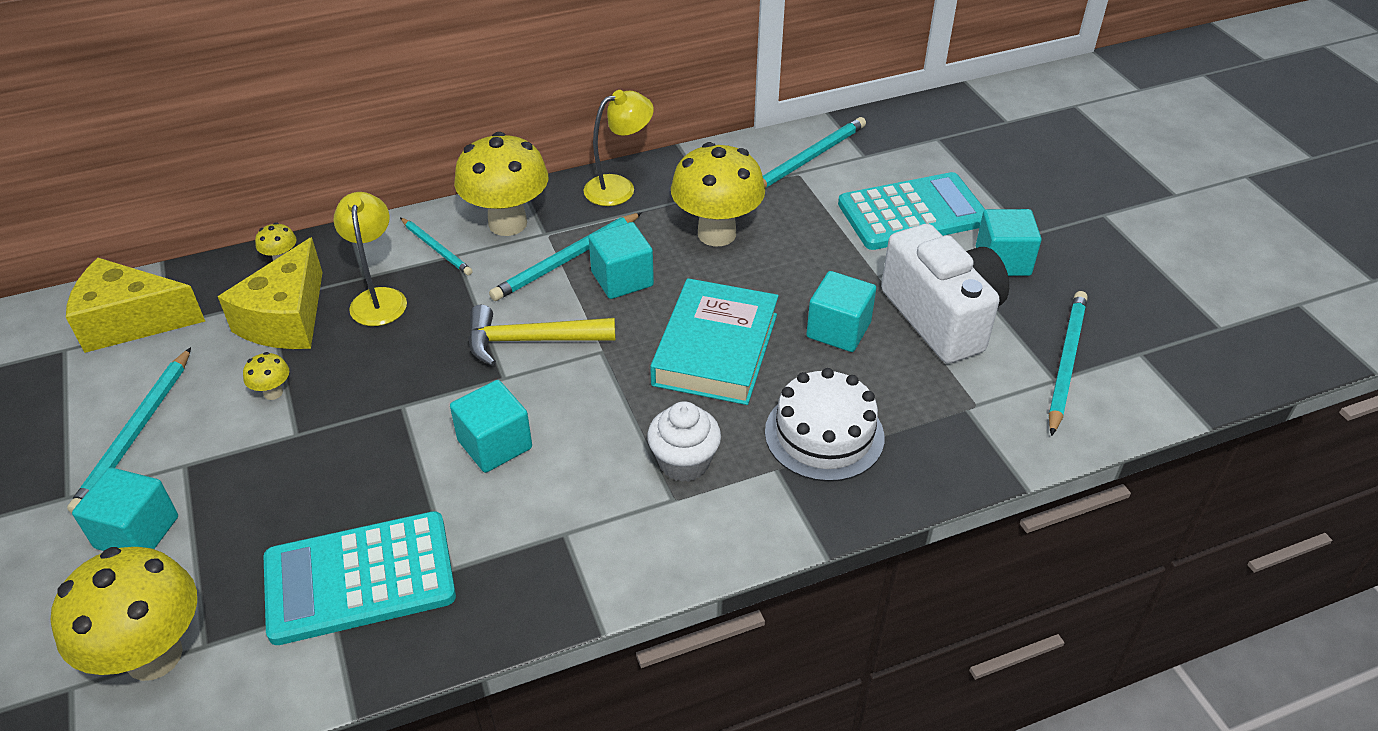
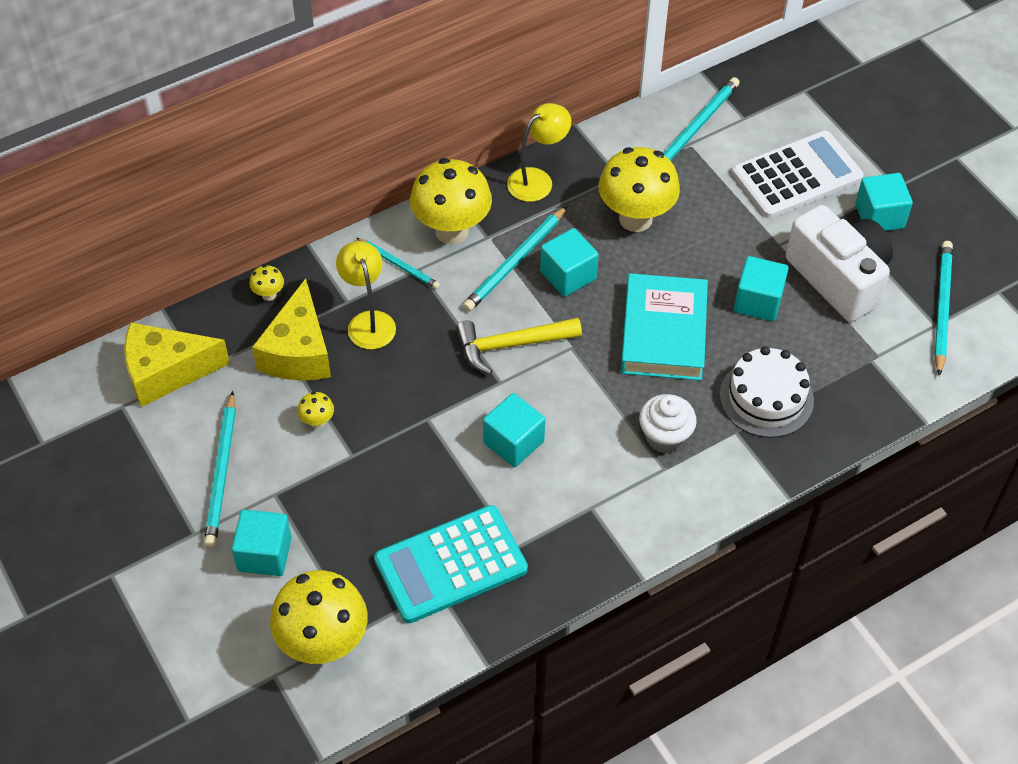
camera: 10 degrees left, 10 degrees up
(912, 213) = (797, 176): turquoise calculator -> white calculator

